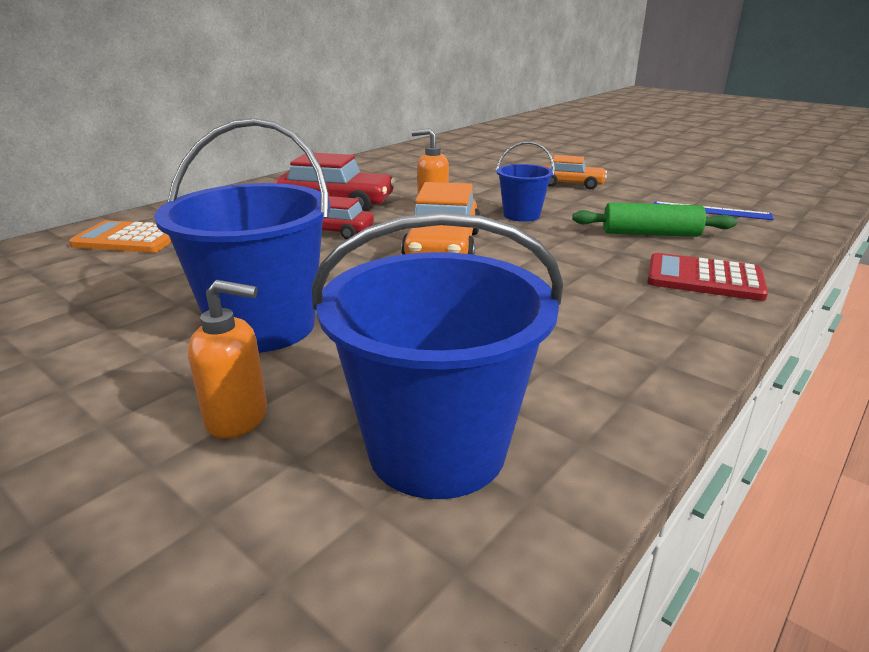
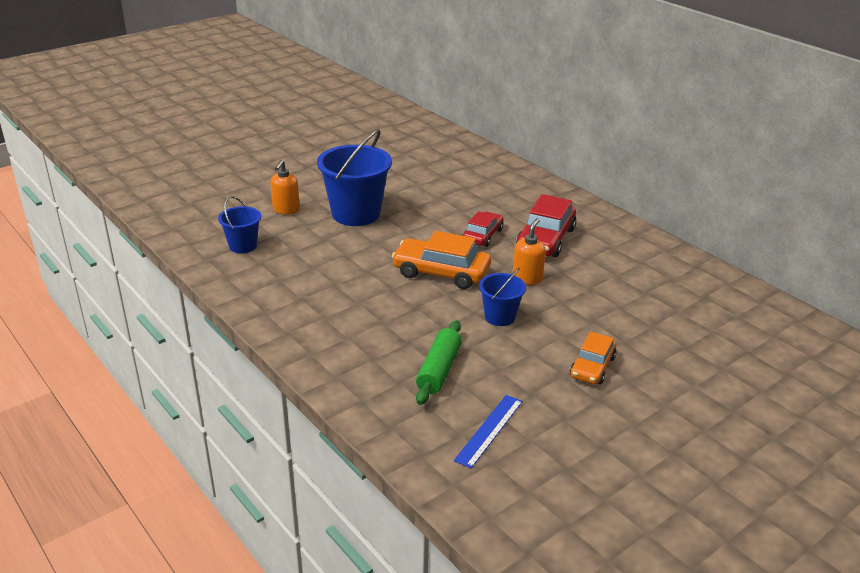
camera: 100 degrees right, 5 degrees up
(129, 239) = (486, 175): orange calculator -> none
(437, 449) = (243, 246): blue bucket -> blue bucket, size x0.54
(704, 279) = (348, 364): red calculator -> none

